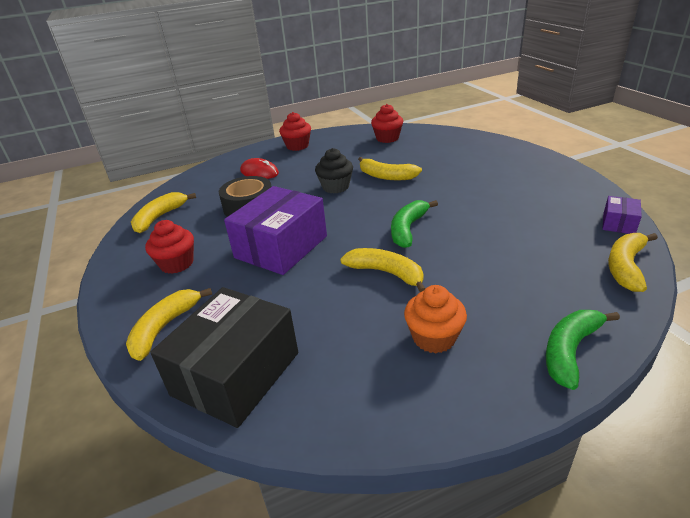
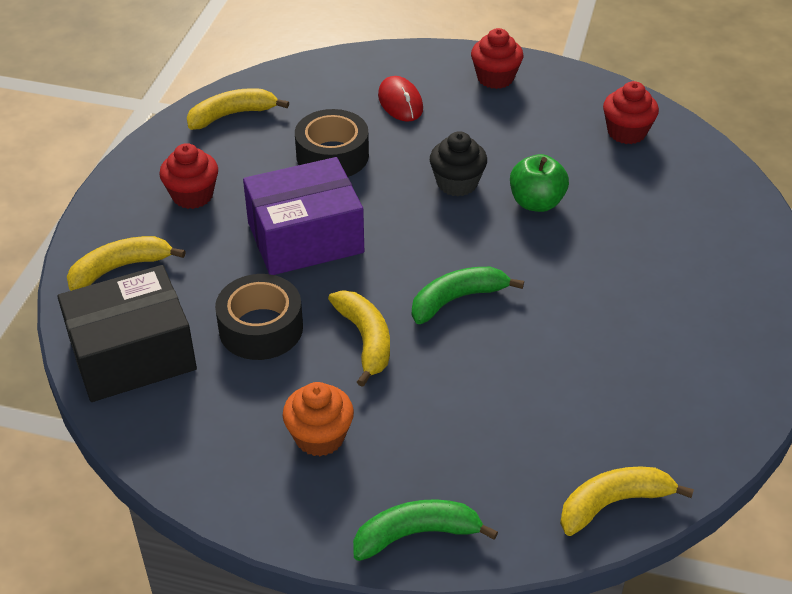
camera: 35 degrees right, 10 degrees up
(313, 304) = (261, 328): none -> black tape
(386, 176) = (536, 202): yellow banana -> green apple
(618, 223) = (702, 453): purple box -> none

